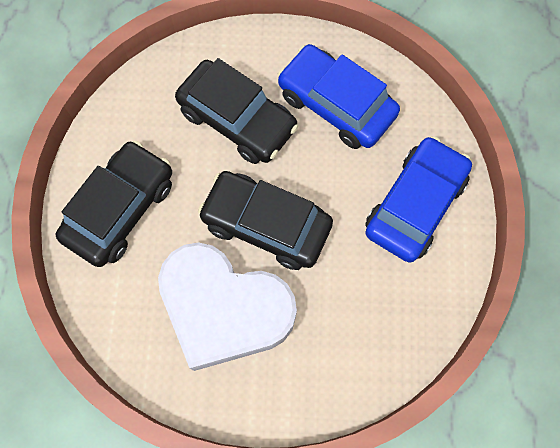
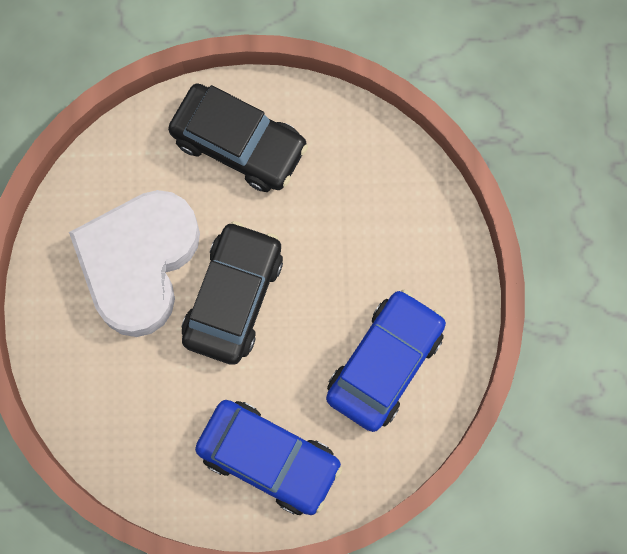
camera: 85 degrees right, 5 degrees up
(237, 119) = (355, 254): black car -> none

